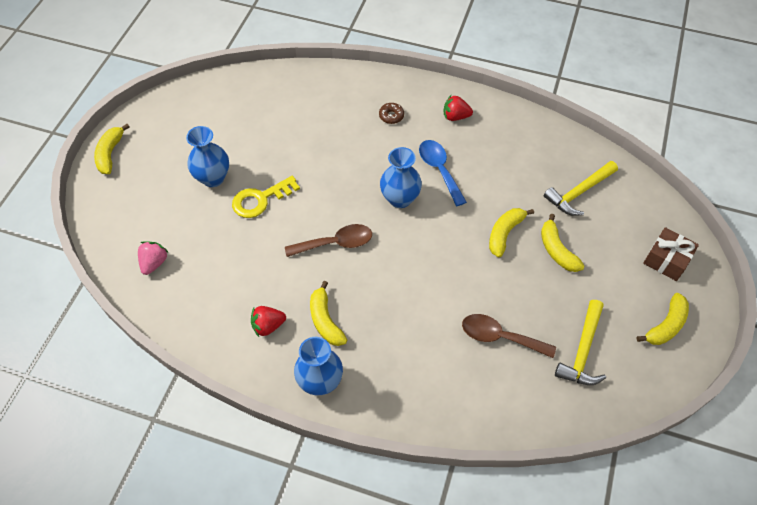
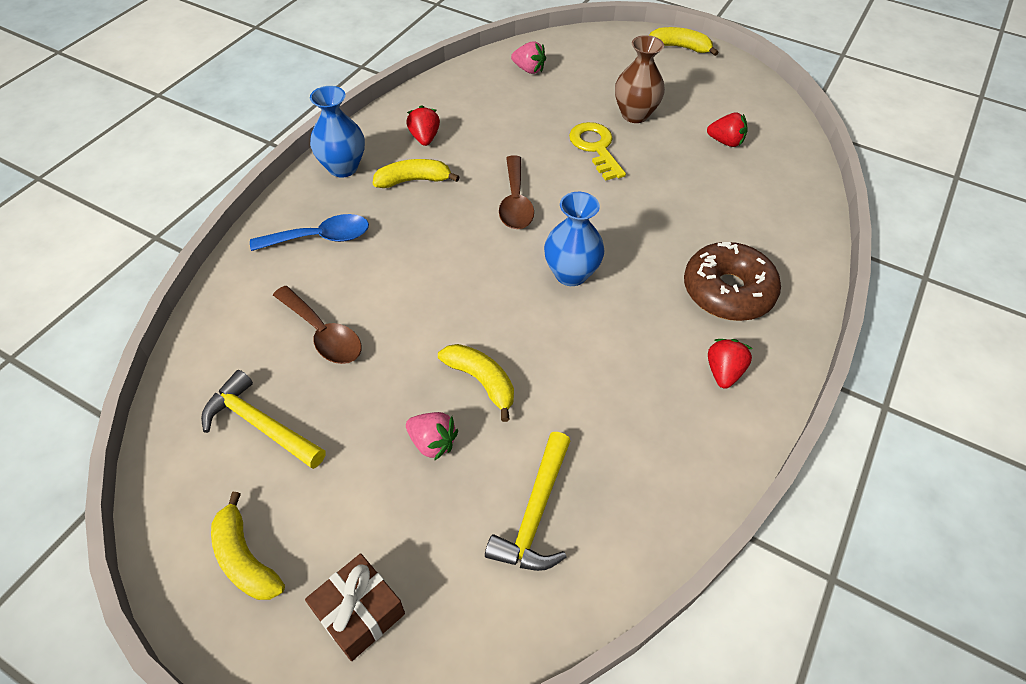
camera: 100 degrees right, 5 degrees down
(213, 178) = (634, 115): blue vase -> brown vase
(239, 120) = (725, 142): none -> red strawberry
(391, 116) = (727, 291): brown donut -> brown donut, size x2.36
(439, 170) = (615, 328): blue spoon -> blue spoon (321, 238)
(499, 337) = (323, 334): brown spoon -> brown spoon turned 105 degrees clockwise
(557, 250) = (432, 442): yellow banana -> pink strawberry
(579, 192) = (535, 513): yellow hammer -> yellow hammer turned 135 degrees counterclockwise

